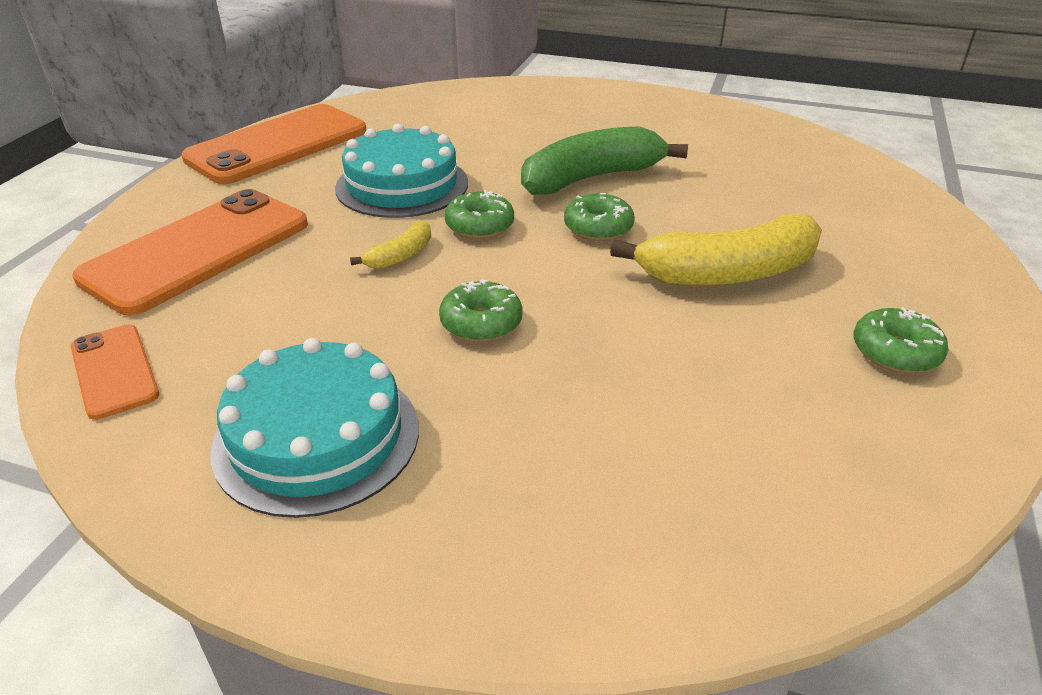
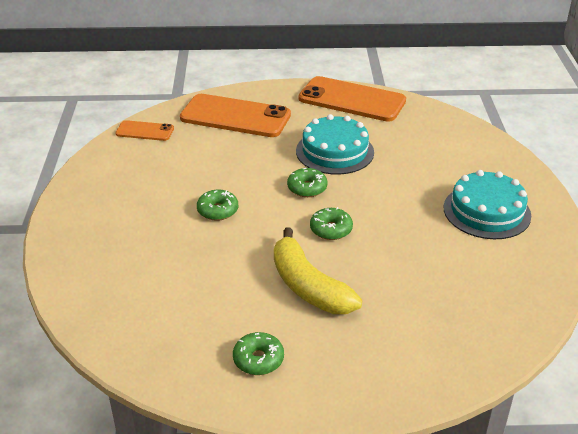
camera: 70 degrees right, 0 degrees up
(114, 371) = (145, 131): orange phone -> orange phone turned 60 degrees clockwise
(317, 437) = (124, 190): turquoise cake -> turquoise cake (486, 211)
(400, 256) = (263, 172): yellow banana -> none
(591, 178) = (392, 215): green banana -> none

